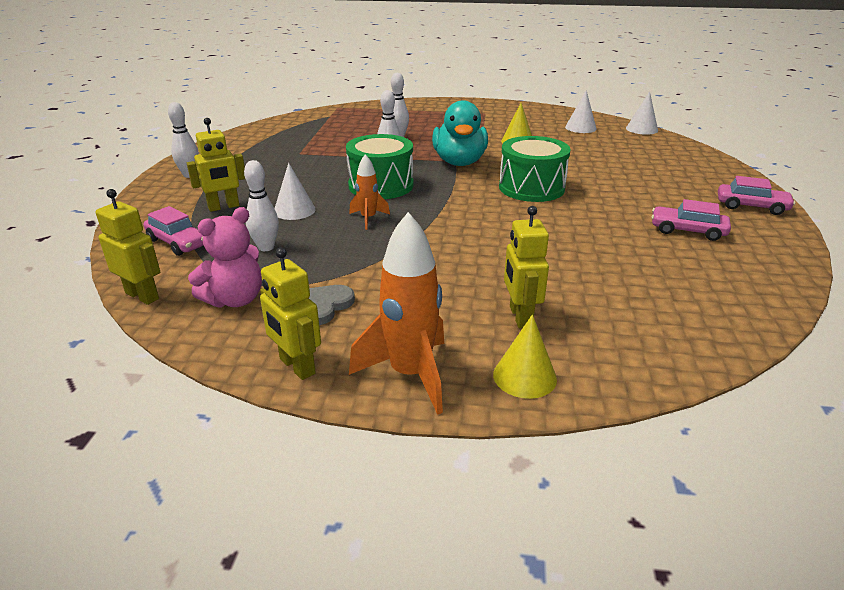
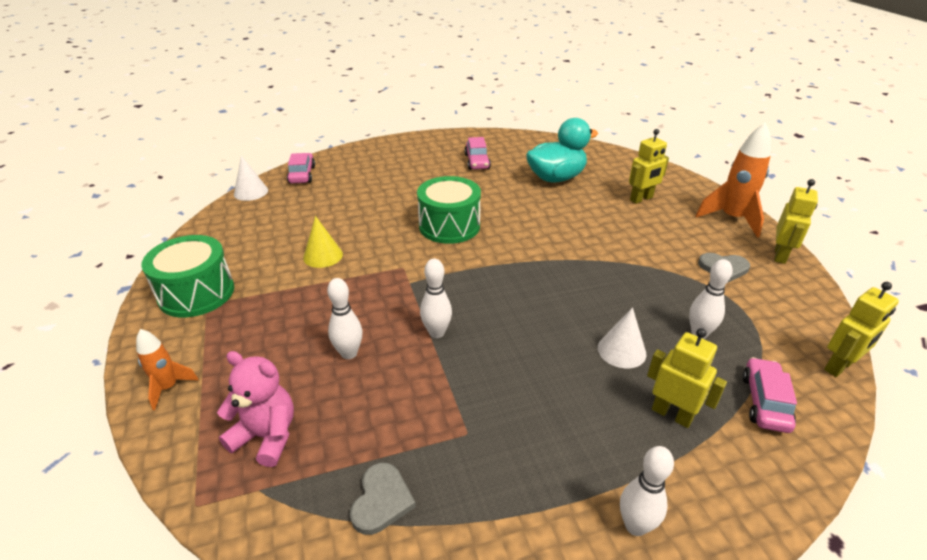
camera: 115 degrees left, 5 degrees up
(142, 296) = (839, 366): yellow robot -> yellow robot turned 135 degrees counterclockwise
(235, 299) = (772, 311): pink teddy bear -> pink teddy bear (266, 436)
(290, 133) = (381, 500): none -> grey heart
(368, 219) = (589, 294): orange rocket -> orange rocket (168, 388)
(381, 185) = (513, 313): green drum -> green drum (196, 293)
(459, 162) = (411, 279): turquoise duck -> turquoise duck (556, 178)
(524, 376) = (687, 189): yellow cone -> none
(580, 128) = (256, 225): white cone -> none
(751, 206) = (418, 144): pink car -> pink car (302, 175)

